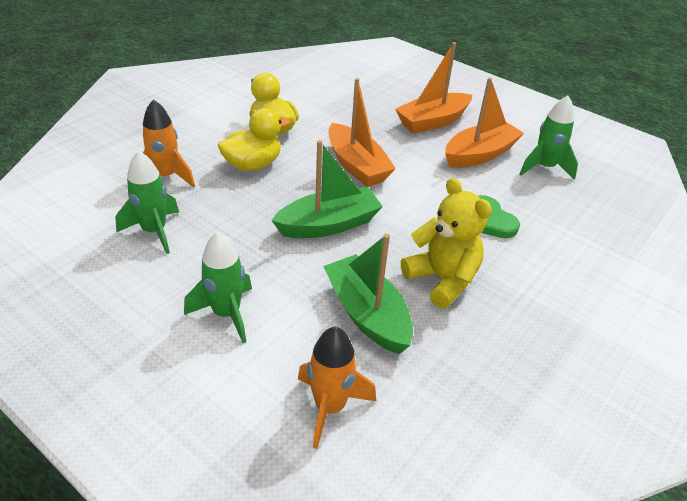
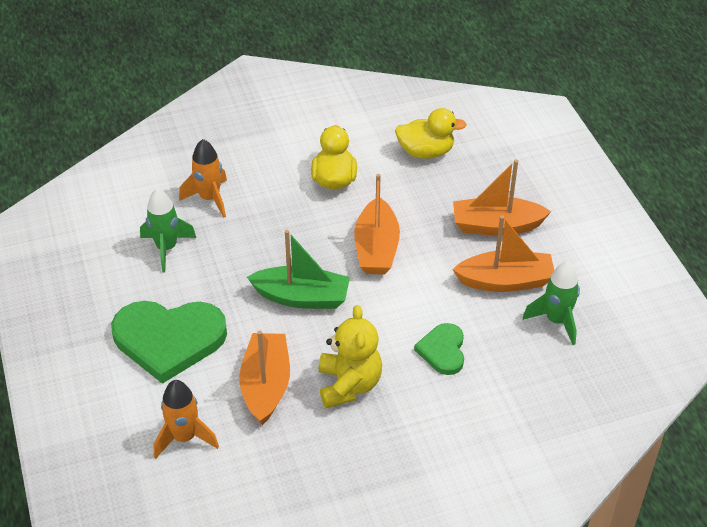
camera: 35 degrees right, 5 degrees up
(226, 314) = (169, 339): green rocket -> green heart
(253, 165) = (287, 213): yellow duck -> yellow duck (426, 152)
(367, 314) = (266, 385): green boat -> orange boat

